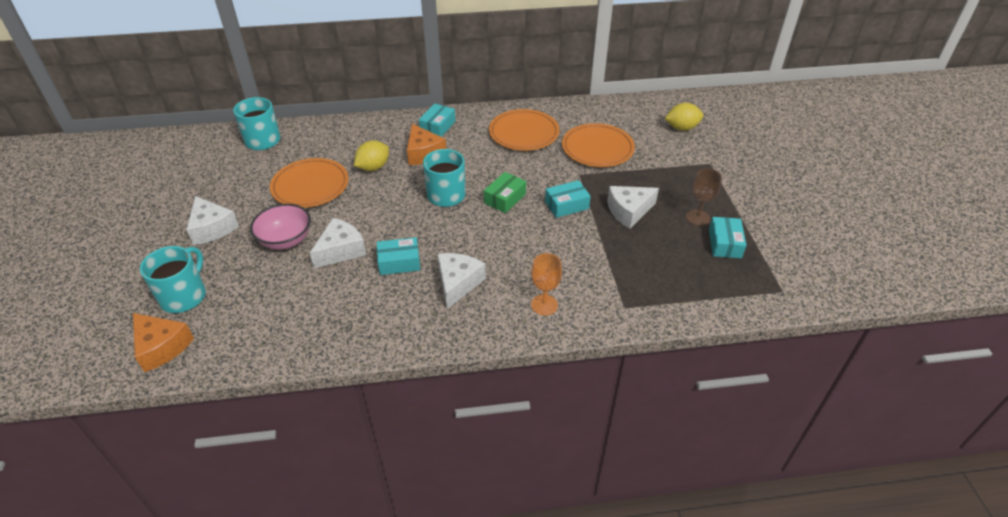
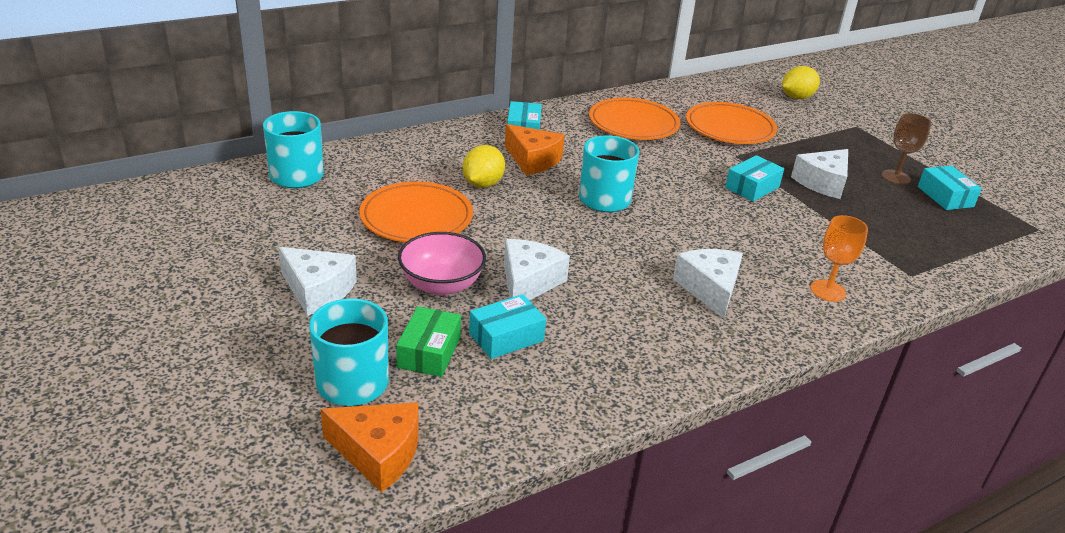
camera: 25 degrees left, 10 degrees down
(399, 262) = (617, 281): turquoise box -> turquoise box (506, 337)
(505, 198) = (677, 192): green box -> green box (429, 352)

